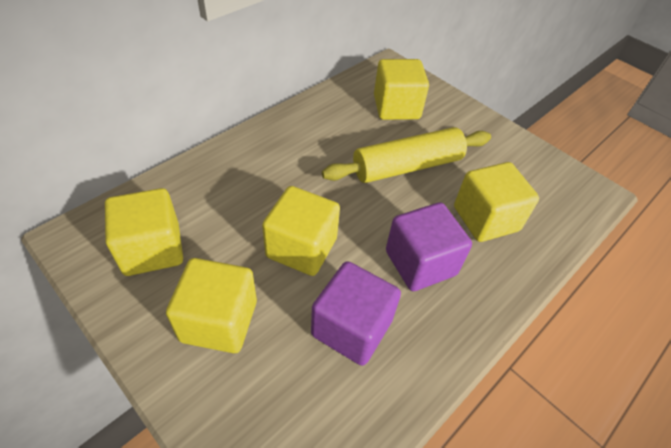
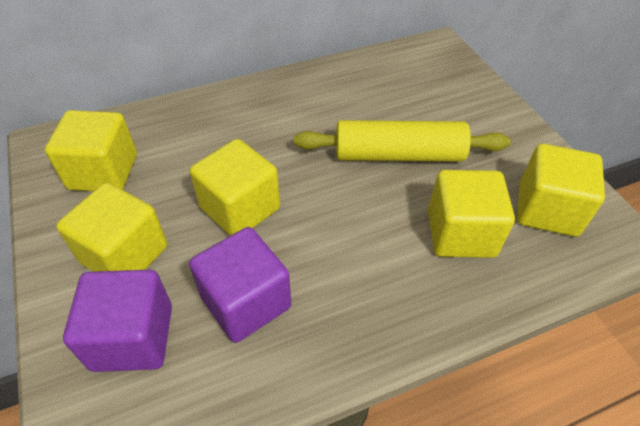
camera: 25 degrees right, 0 degrees up
(396, 107) = (422, 90): yellow cube -> yellow cube (547, 210)
(420, 263) = (356, 259): purple cube -> purple cube (133, 337)

